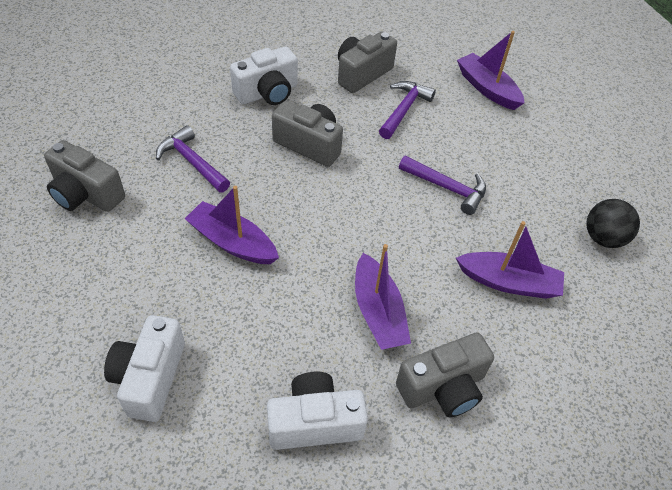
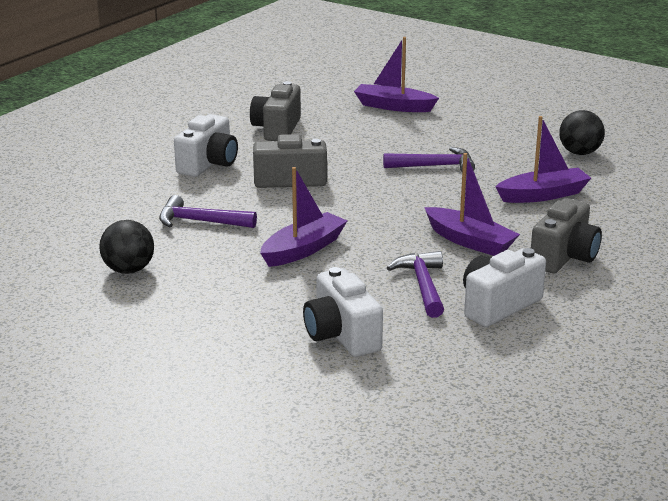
camera: 30 degrees left, 25 degrees down
(86, 194) = (129, 270): grey camera -> black ball
(232, 242) = (303, 249): purple boat -> purple boat turned 135 degrees clockwise
(404, 110) = (342, 137): purple hammer -> purple hammer (423, 285)

